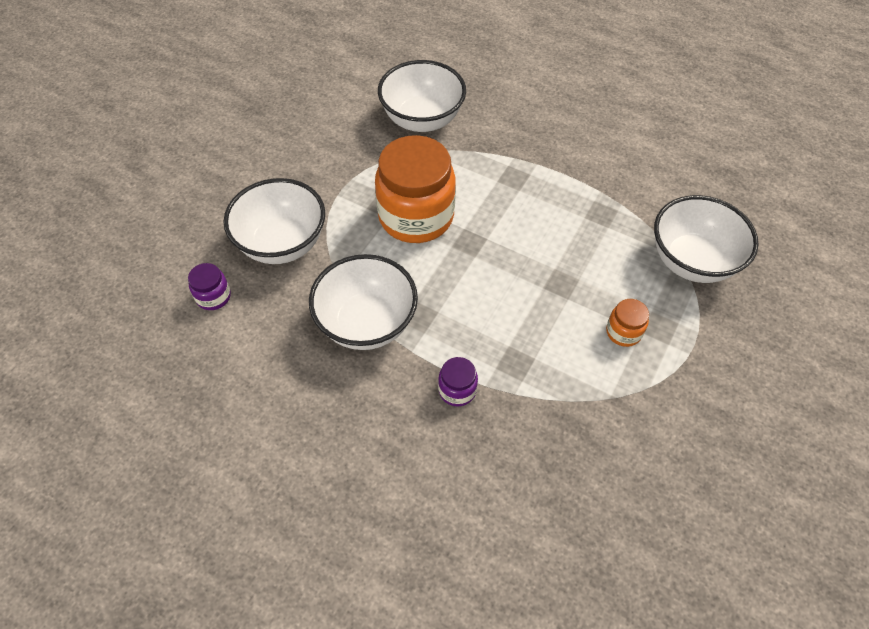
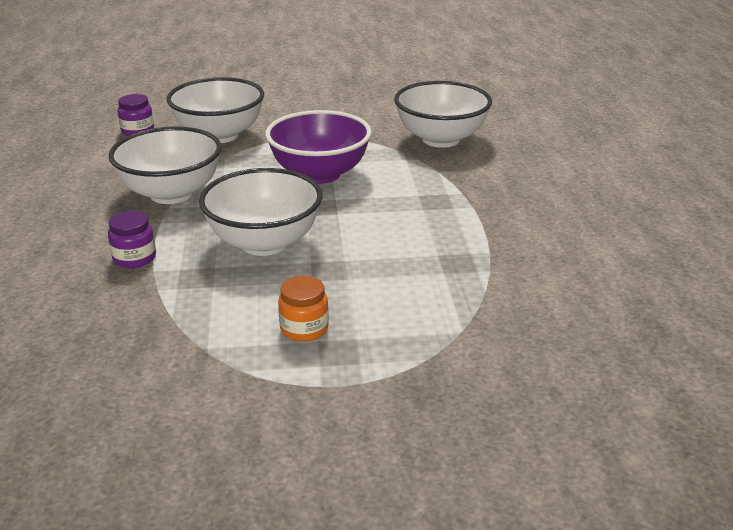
camera: 55 degrees right, 25 degrees down
(416, 216) = (319, 174): orange jar -> purple bowl
(691, 261) = (468, 344): white bowl -> white bowl (264, 243)

